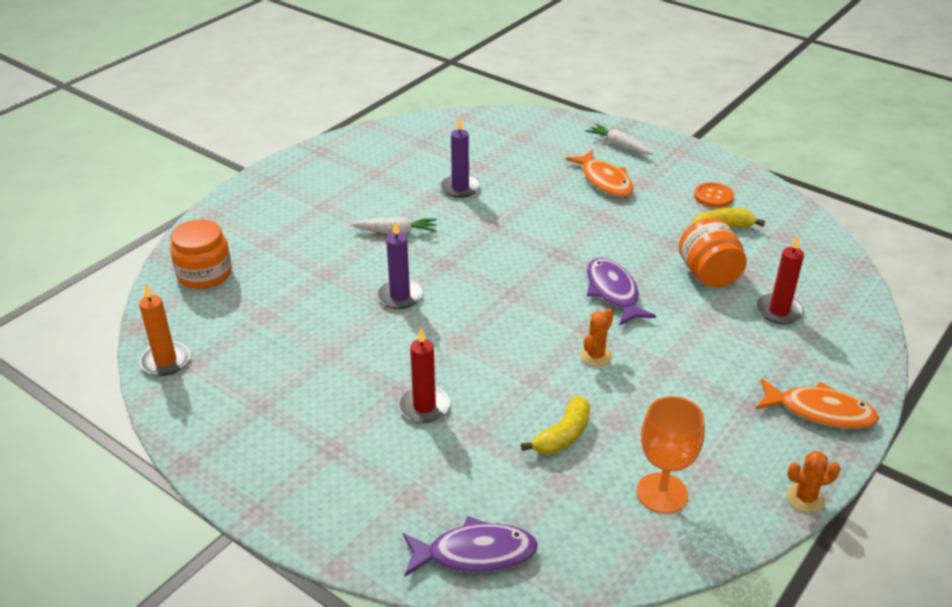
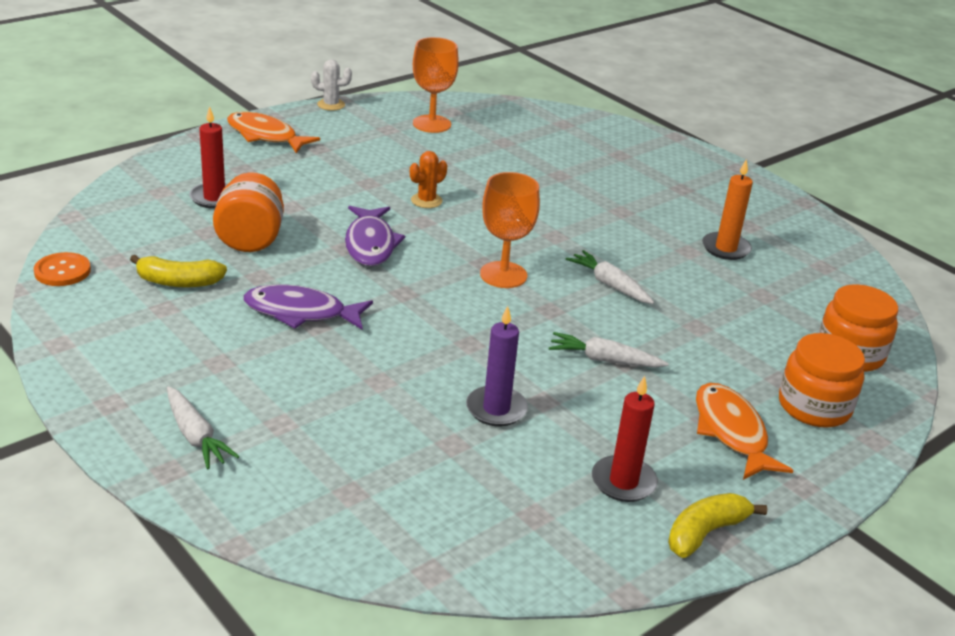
camera: 170 degrees left, 5 degrees down
(165, 361) = (855, 274): orange candle -> orange candle (725, 248)
(247, 228) = (814, 406): none -> orange jar
(400, 296) = (610, 285): purple candle -> white carrot
(424, 406) = (600, 198): red candle -> red candle (623, 482)
(475, 553) = (579, 125): purple fish -> purple fish (300, 312)
(491, 286) = (503, 275): none -> orange goblet
(562, 435) = (488, 161): yellow banana -> yellow banana (706, 533)
(604, 181) = (272, 376): orange fish -> orange fish (731, 432)
(713, 196) = (142, 322): orange button -> orange button (62, 271)
(805, 498) = (331, 105): orange cactus -> white cactus

